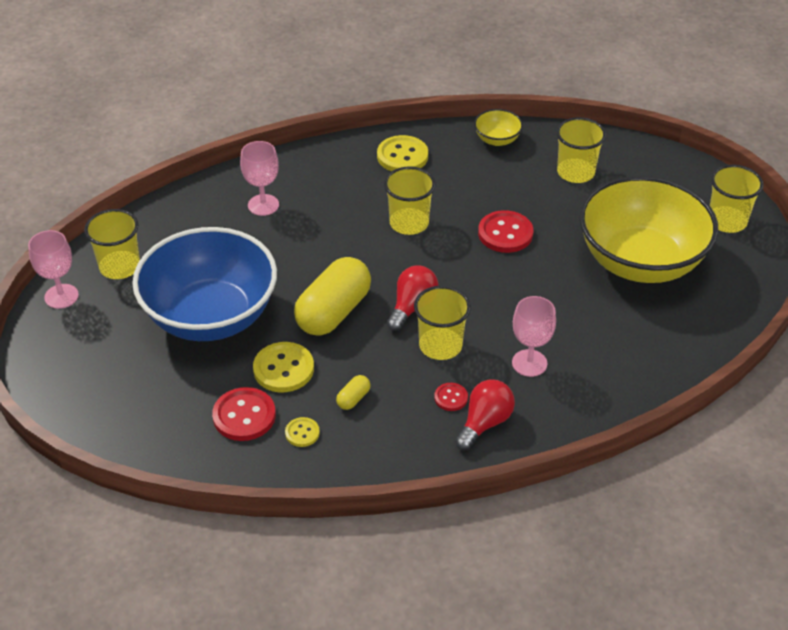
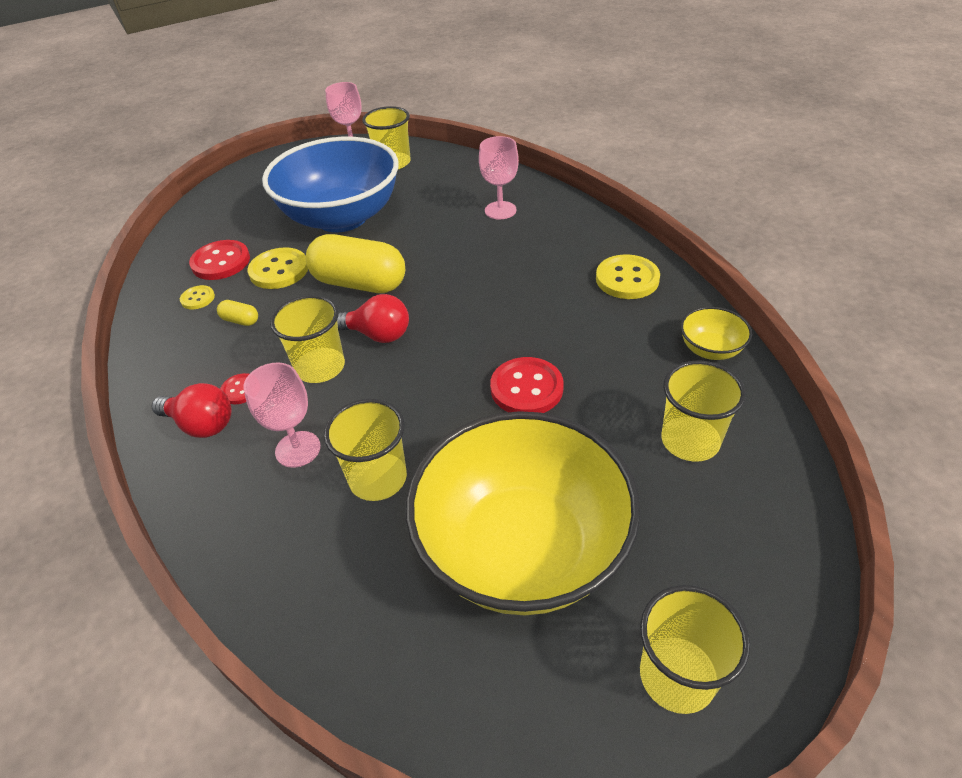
camera: 80 degrees right, 0 degrees up
(409, 223) = (513, 306): yellow cup -> yellow cup (378, 478)

